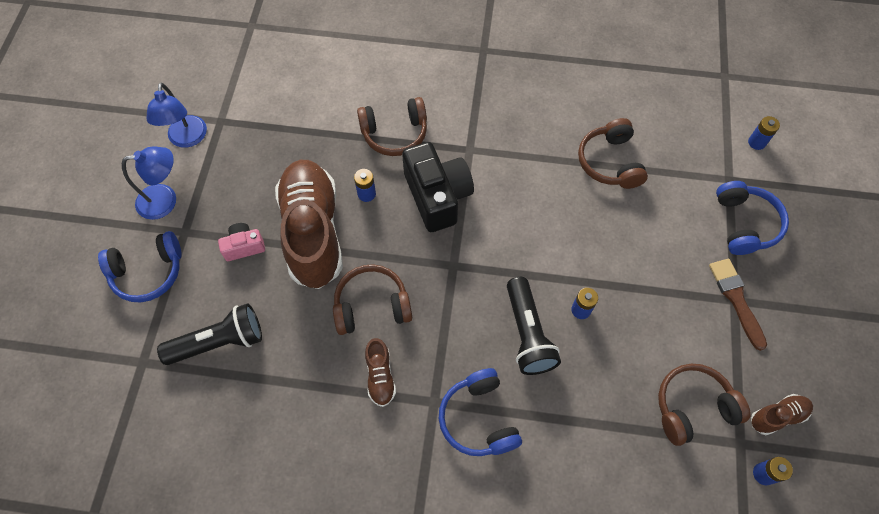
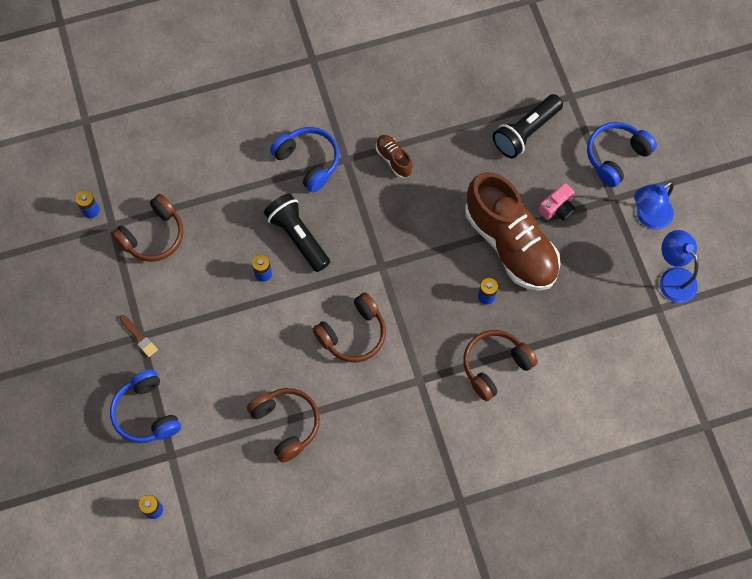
camera: 155 degrees right, 5 degrees up
(371, 305) = (428, 206): brown headphones -> brown headphones (353, 334)
(437, 196) = (425, 321): black camera -> none
(736, 299) = (139, 337): brown brush -> brown brush, size x0.61
(777, 416) = (88, 255): brown shoe -> none

